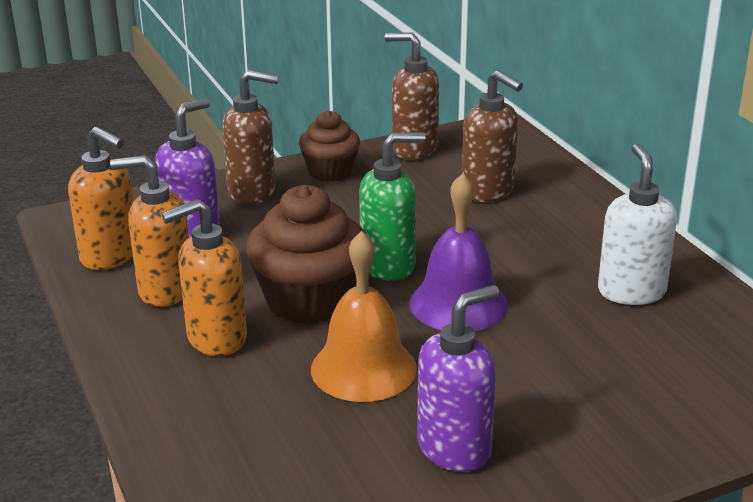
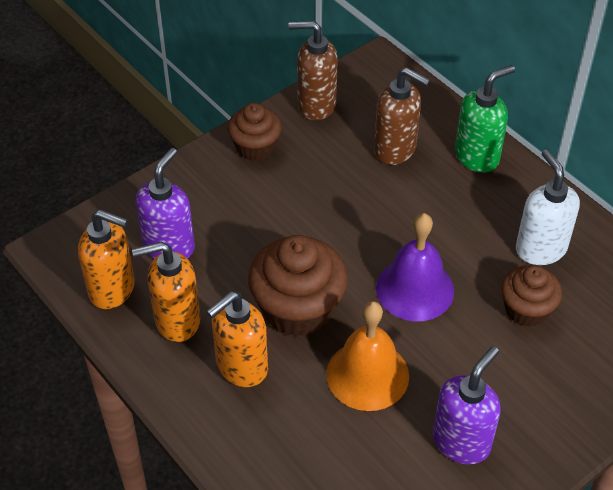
camera: 15 degrees left, 20 degrees up
(252, 192) = (199, 186): brown soap dispenser -> none
(388, 265) = (346, 255): green soap dispenser -> green soap dispenser (477, 156)
(592, 341) = (526, 310): none -> brown cupcake

